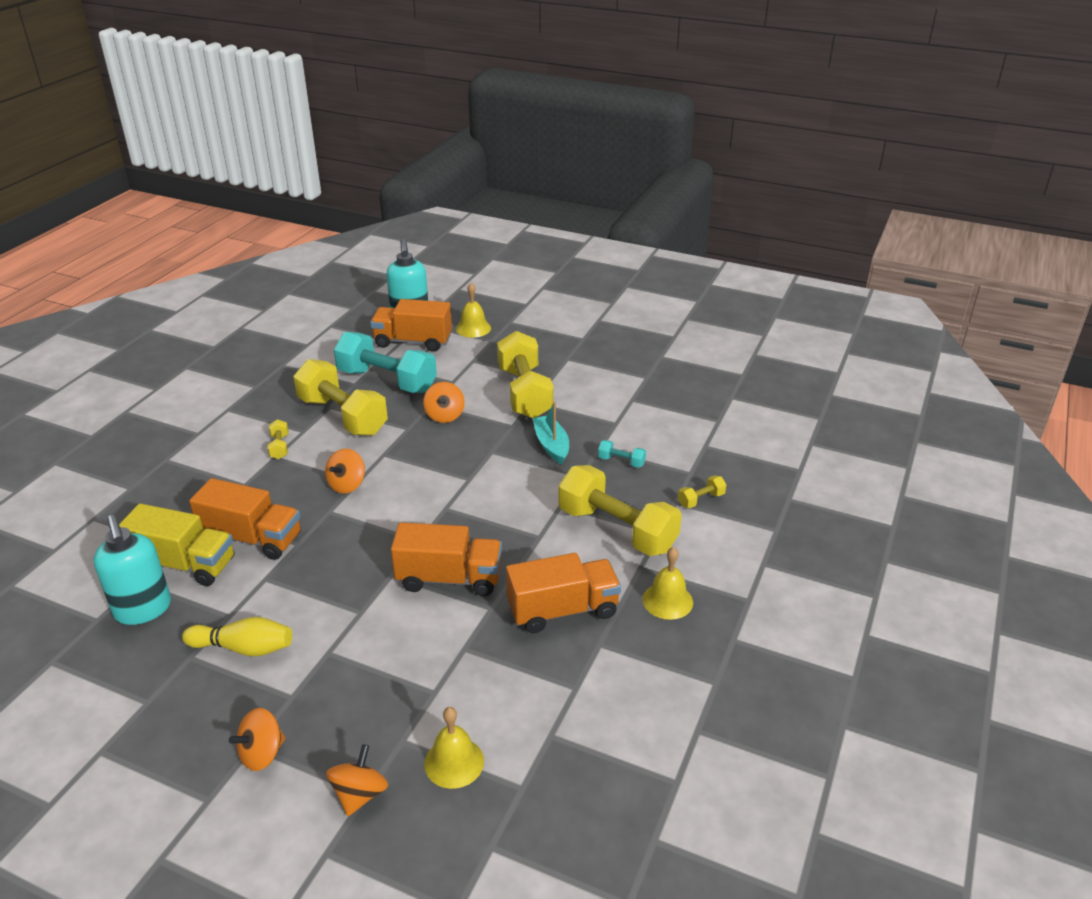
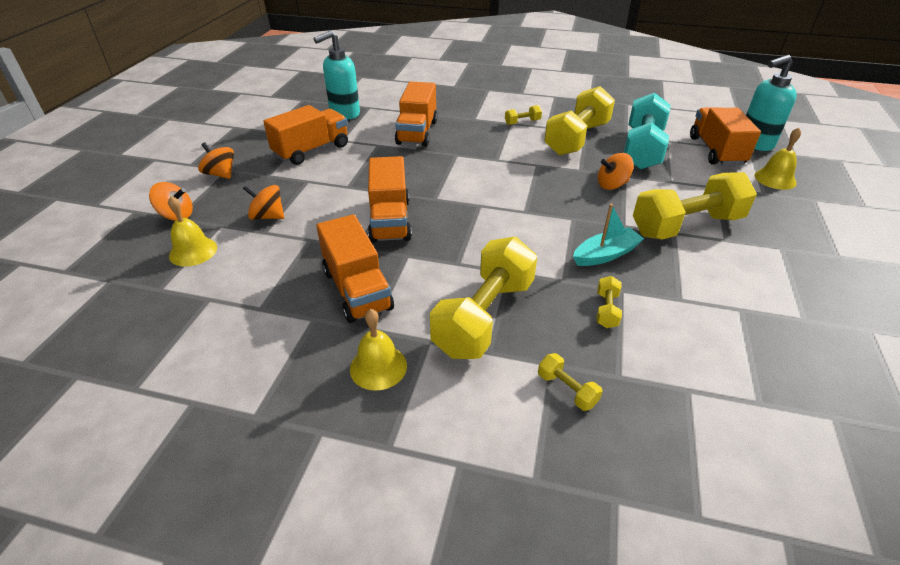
camera: 80 degrees right, 5 degrees up
(184, 564) = (386, 116): yellow truck -> none
(244, 648) = (311, 150): yellow bowling pin -> orange truck
(347, 484) = (490, 156): orange spinning top -> orange spinning top (268, 216)
(621, 461) = (606, 310): turquoise dumbbell -> yellow dumbbell

